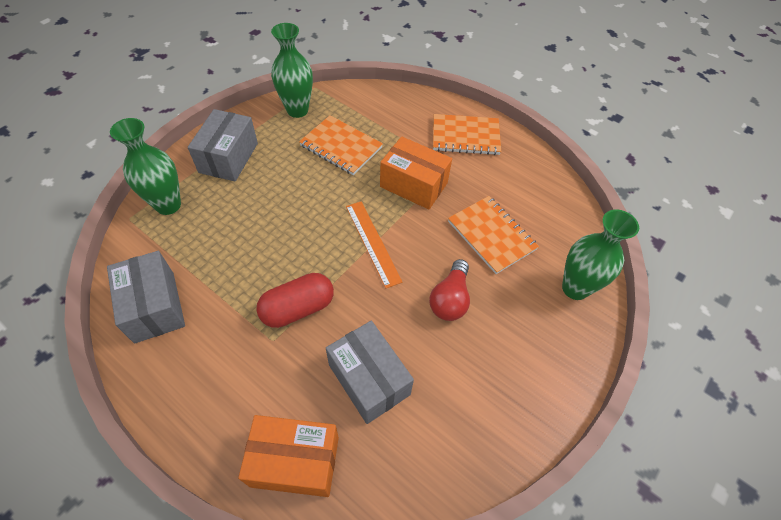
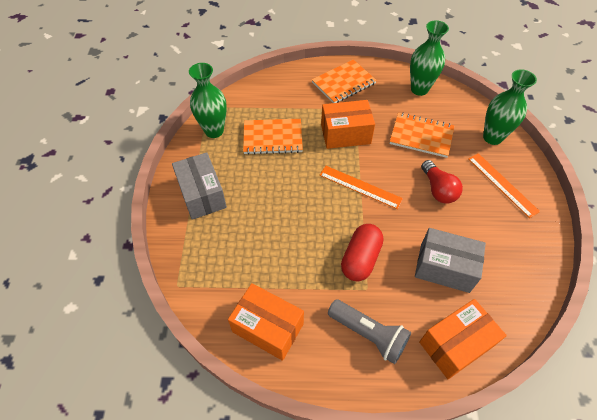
camera: 35 degrees left, 0 degrees up
(154, 306) = (268, 327): grey box -> orange box
(168, 205) = (196, 256): green vase -> green vase (419, 89)
(227, 382) = (368, 334): none -> grey flashlight
(530, 344) = (502, 184): none -> orange ruler

